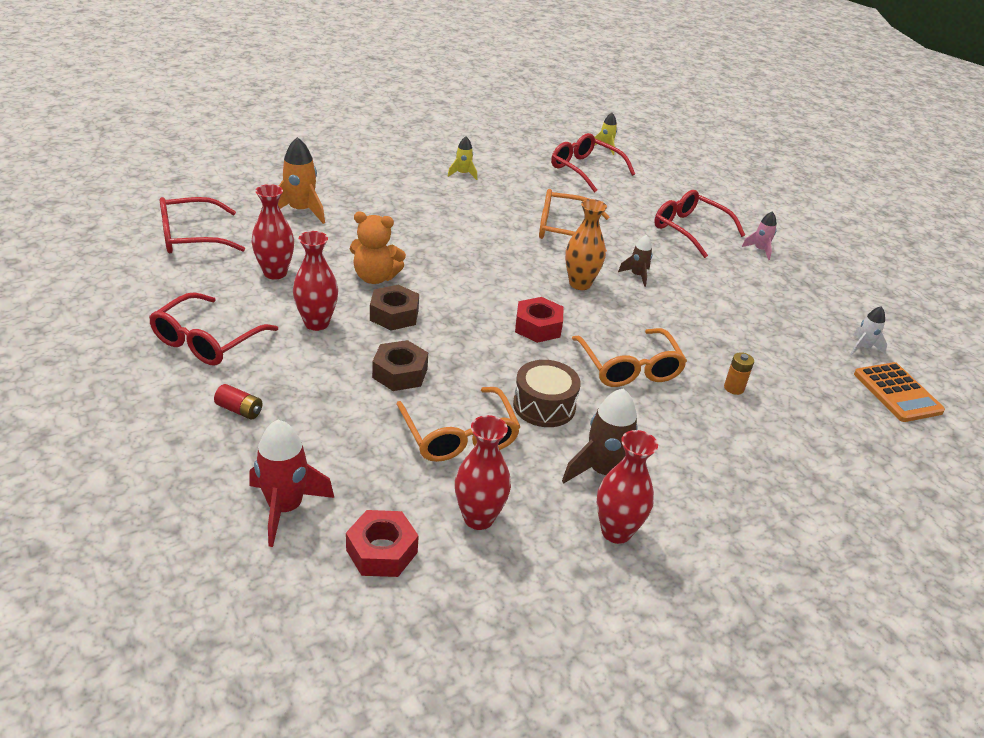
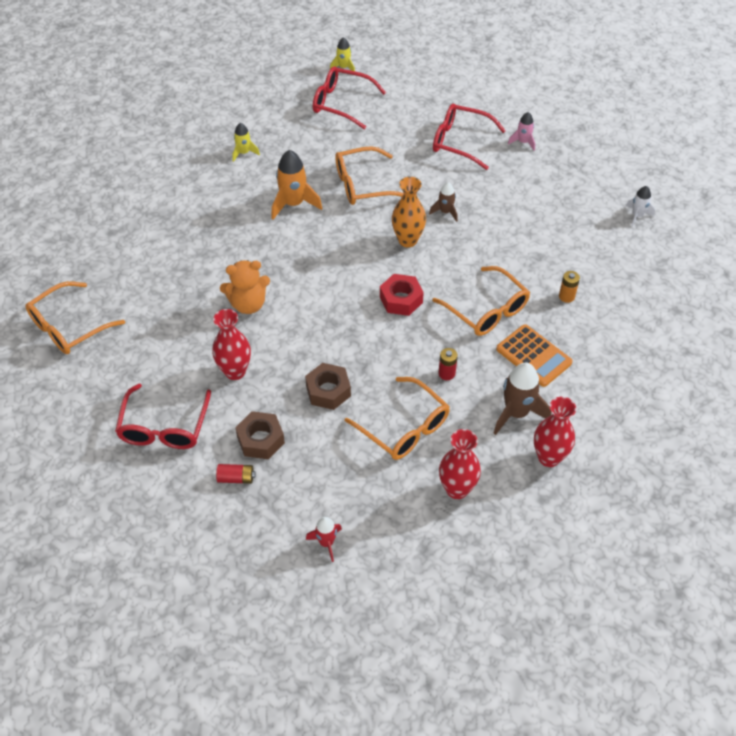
camera: 20 degrees left, 15 degrees up
(191, 237) = (68, 327): red glasses -> orange glasses
(275, 273) = (166, 335): red vase -> none
(285, 508) = (326, 543): red rocket -> red rocket, size x0.57
(301, 211) = (138, 257): orange rocket -> orange rocket (293, 204)
(382, 551) = (411, 544): red nut -> none
(394, 315) = (288, 336): brown nut -> brown nut (260, 440)
(544, 406) = (446, 373): brown drum -> red battery
(897, 393) = (676, 250): orange calculator -> orange calculator (533, 356)

